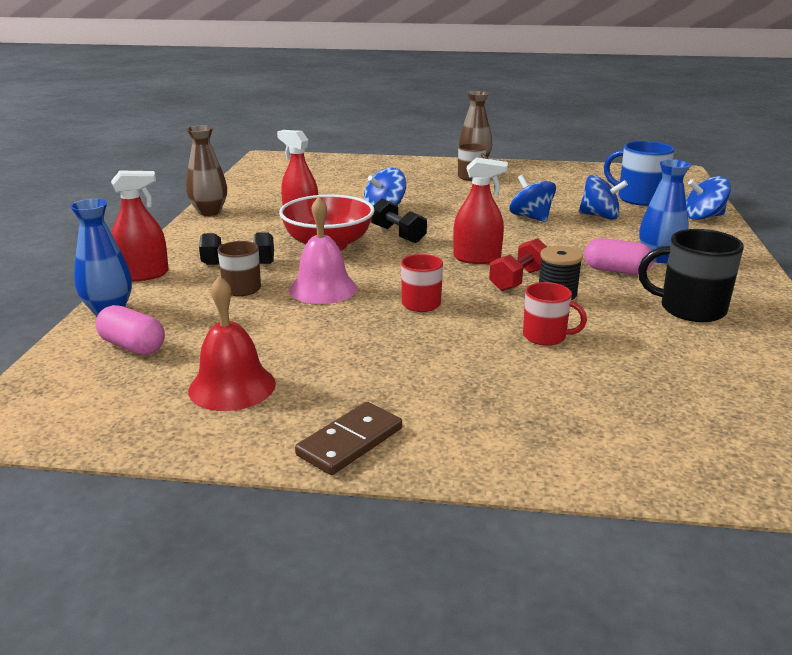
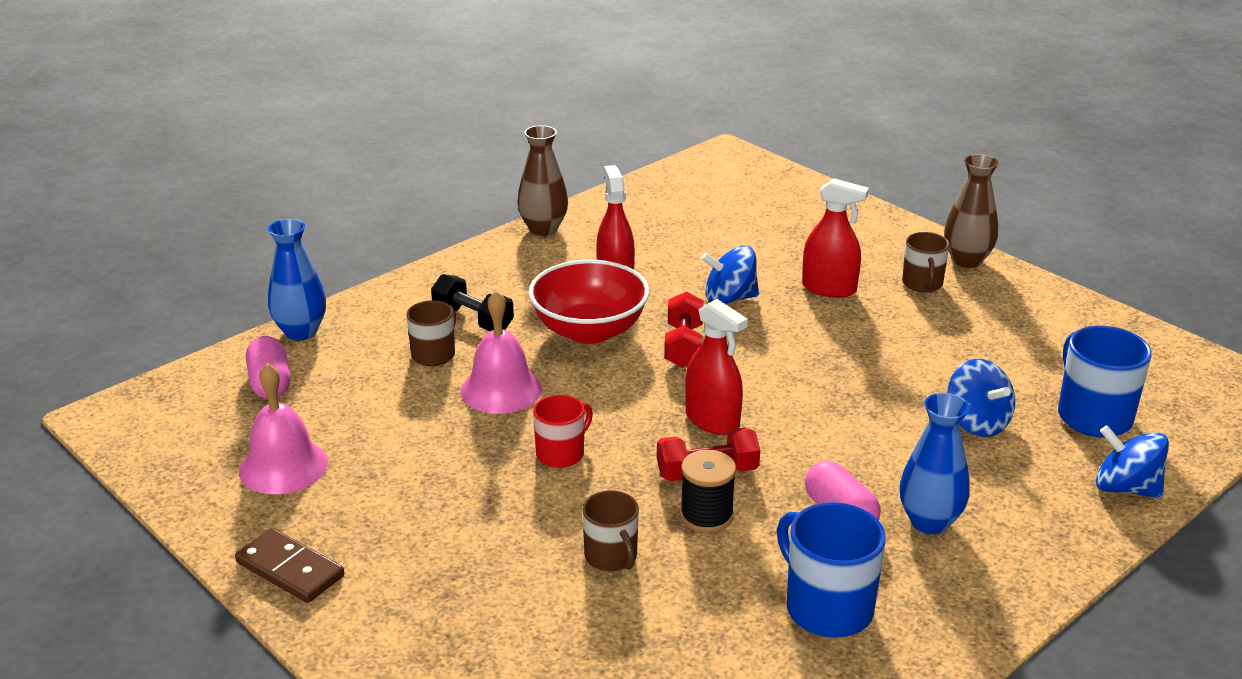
camera: 40 degrees right, 5 degrees up
(143, 275) = (378, 297): red spray bottle -> red spray bottle (829, 288)
(232, 387) = (283, 466): red bell -> pink bell
(350, 442) = (290, 569): brown domino -> brown domino turned 45 degrees clockwise
(398, 234) = (683, 346): black dumbbell -> red dumbbell
(531, 217) = (881, 386): blue spinning top -> none
(545, 336) = (611, 557): red mug -> brown mug
(690, 309) = (827, 608): black mug -> blue mug

